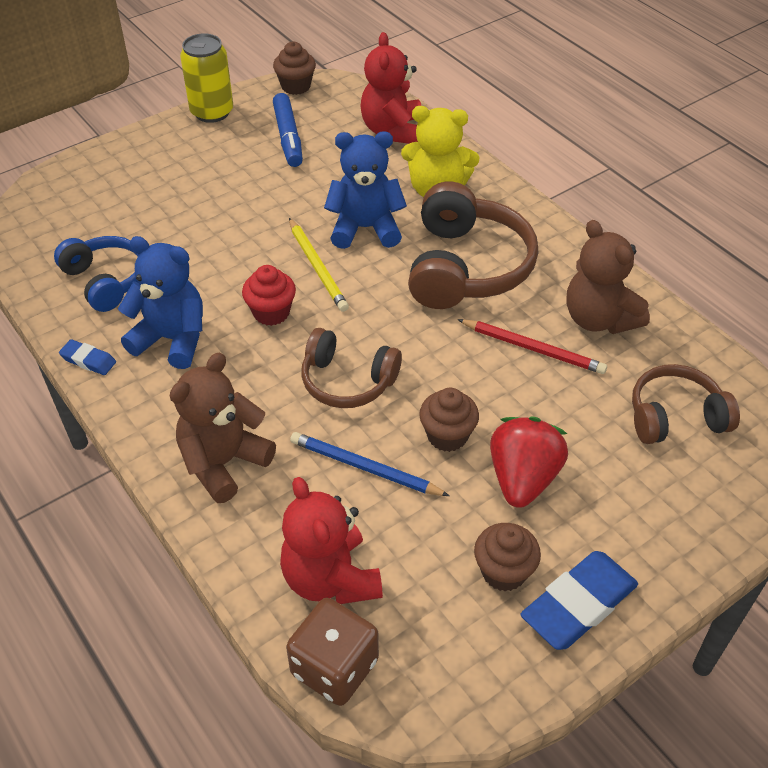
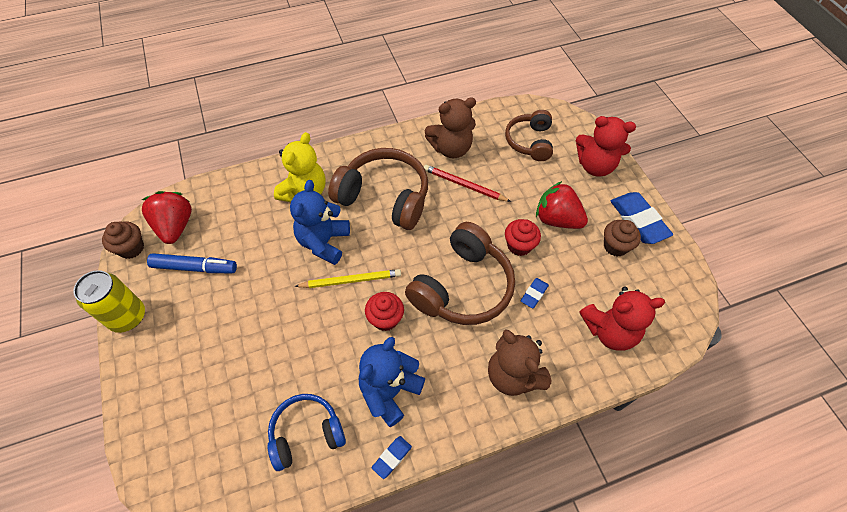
camera: 75 degrees left, 10 degrees up
(334, 667) = (666, 342): brown dice -> none
(337, 106) = (175, 226): none -> red strawberry
(347, 381) = (462, 287): brown headphones -> brown headphones, size x1.60
(365, 468) = (534, 294): blue pencil -> blue eraser
(393, 131) = (226, 199): red teddy bear -> red teddy bear (595, 166)
(447, 436) = (519, 246): brown cupcake -> red cupcake
(533, 348) = (464, 185): red pencil -> red pencil turned 105 degrees counterclockwise

